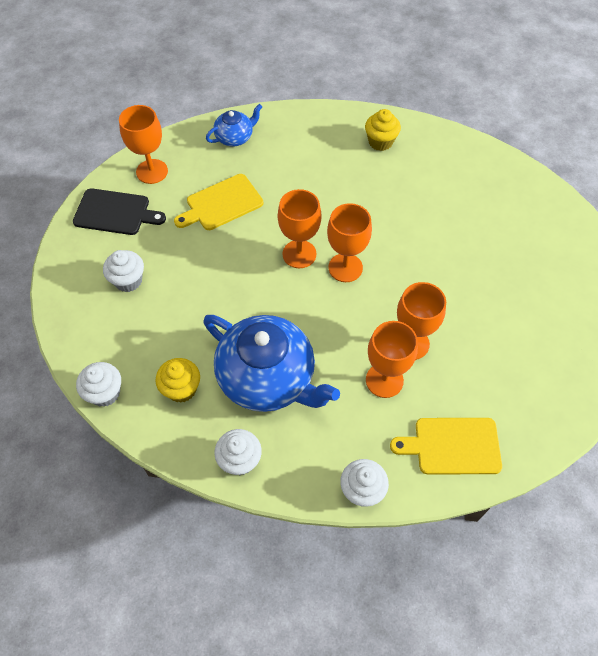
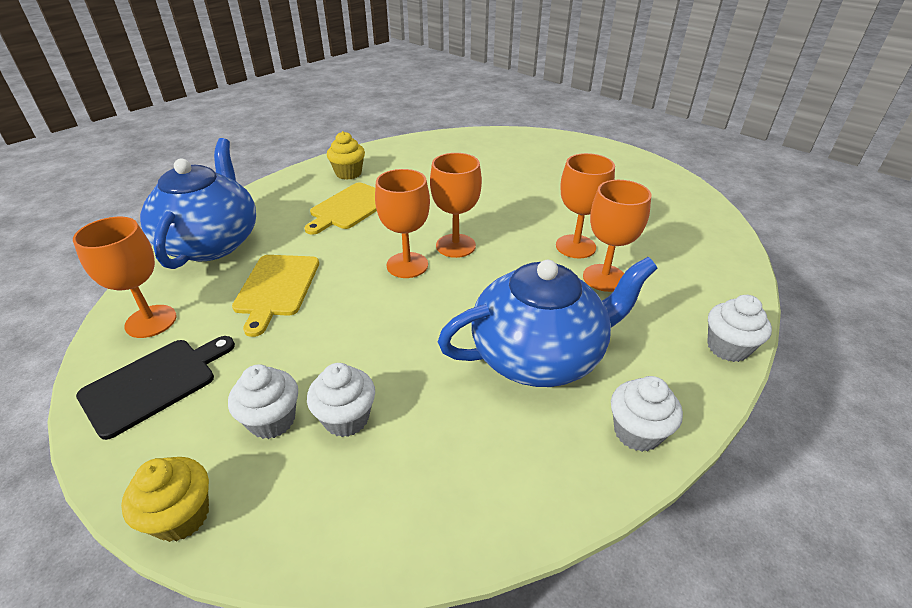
camera: 55 degrees left, 20 degrees down
(105, 393) = (425, 543): white cupcake -> white cupcake (346, 418)
(181, 389) = (491, 442): yellow cupcake -> yellow cupcake (181, 516)
(235, 137) = (212, 243): blue teapot -> blue teapot, size x2.04
(453, 446) = (703, 271): yellow cutting board -> yellow cutting board (350, 207)

